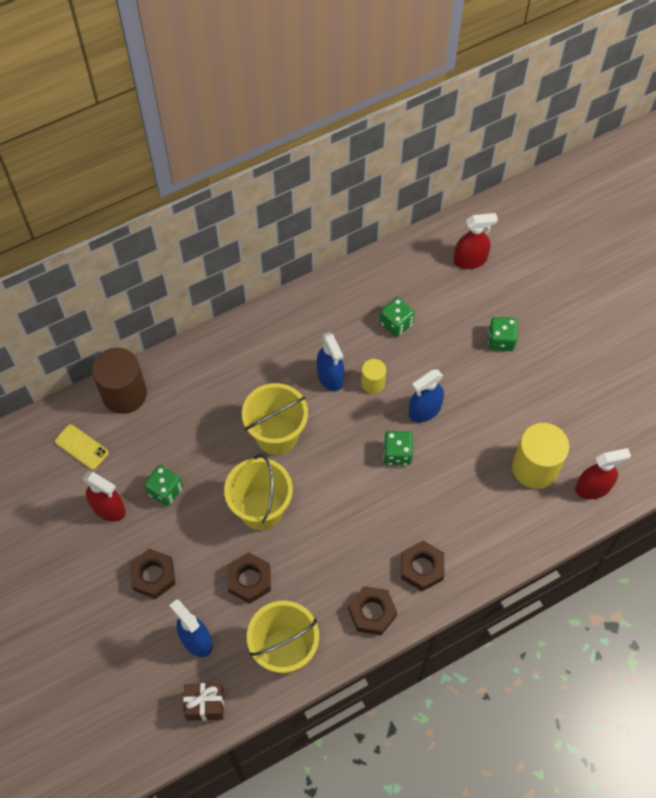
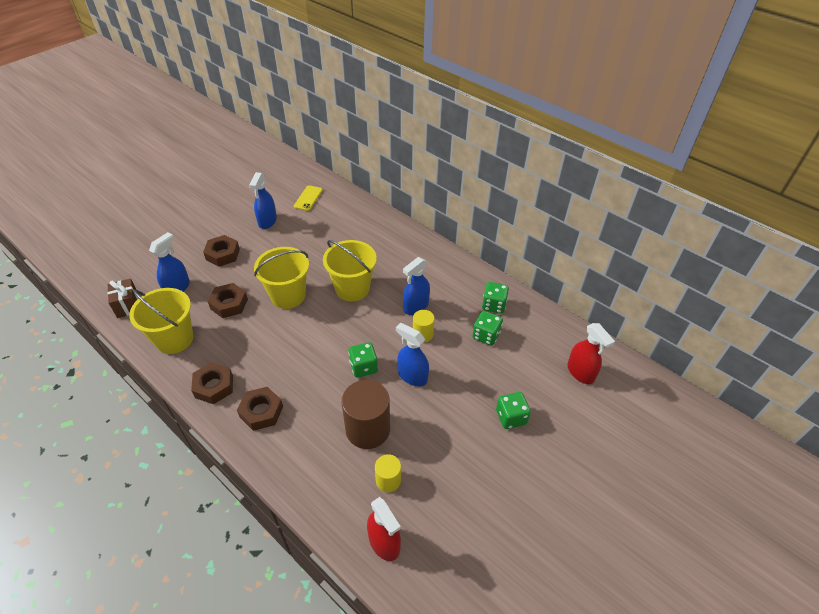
camera: 70 degrees right, 15 degrees down
(109, 508) = (267, 221): red spray bottle -> blue spray bottle
(124, 394) = (354, 206): brown cylinder -> brown cylinder (368, 429)
(165, 491) = (288, 243): green dice -> green dice (494, 305)
(535, 467) = (388, 480): yellow cylinder -> yellow cylinder, size x0.53

